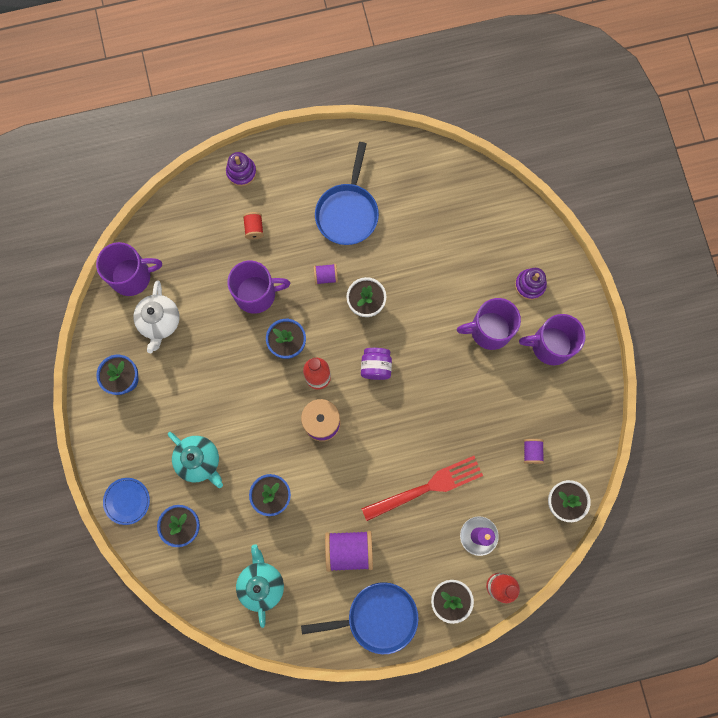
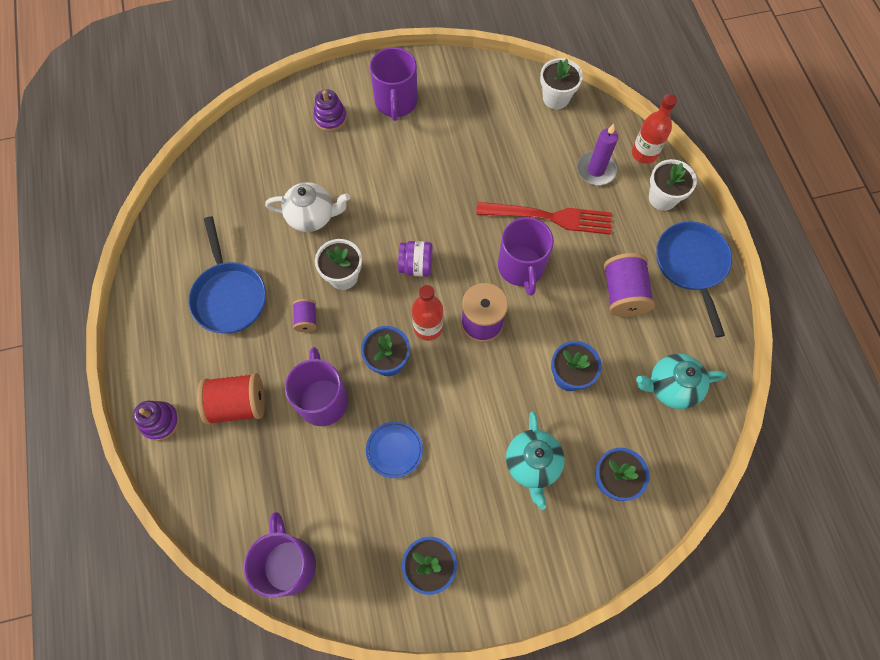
camera: 90 degrees left, 10 degrees down
(127, 501) = (588, 556): blue plate -> blue plate (394, 450)
(160, 322) = (353, 522): white teapot -> white teapot (312, 216)
(199, 461) = (532, 464): turquoise teapot -> turquoise teapot turned 135 degrees clockwise
(254, 229) = (238, 404): red spool -> red spool, size x1.89
(347, 212) = (229, 296): blue pan -> blue pan turned 60 degrees clockwise
(426, 487) = (549, 217): red fork -> red fork turned 120 degrees clockwise
(489, 330) = (378, 155): purple mug -> purple mug (521, 267)
(531, 452) = (507, 122): purple spool -> none

